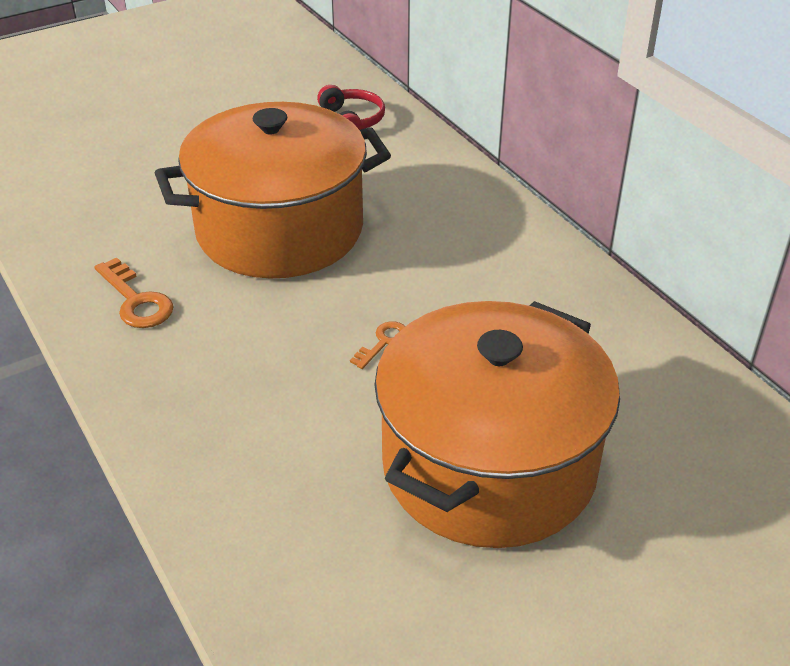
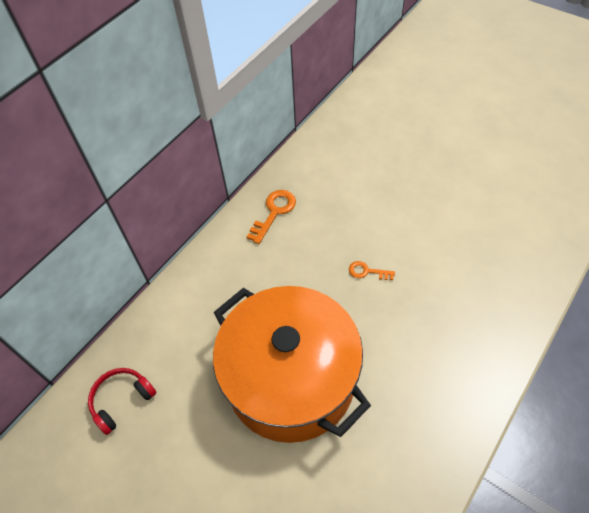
camera: 110 degrees left, 15 degrees up
(136, 301) = (412, 431): orange key -> orange key (274, 212)
(489, 465) = (422, 198): orange pot -> none

